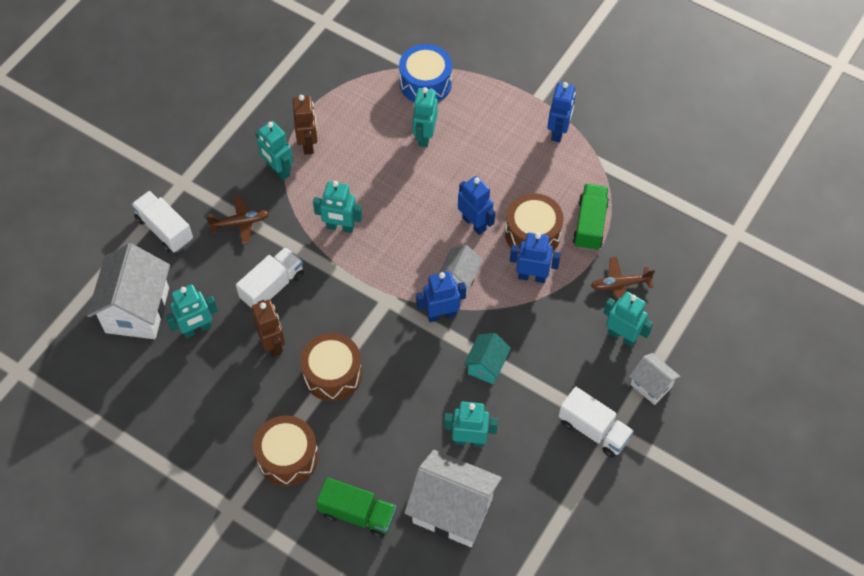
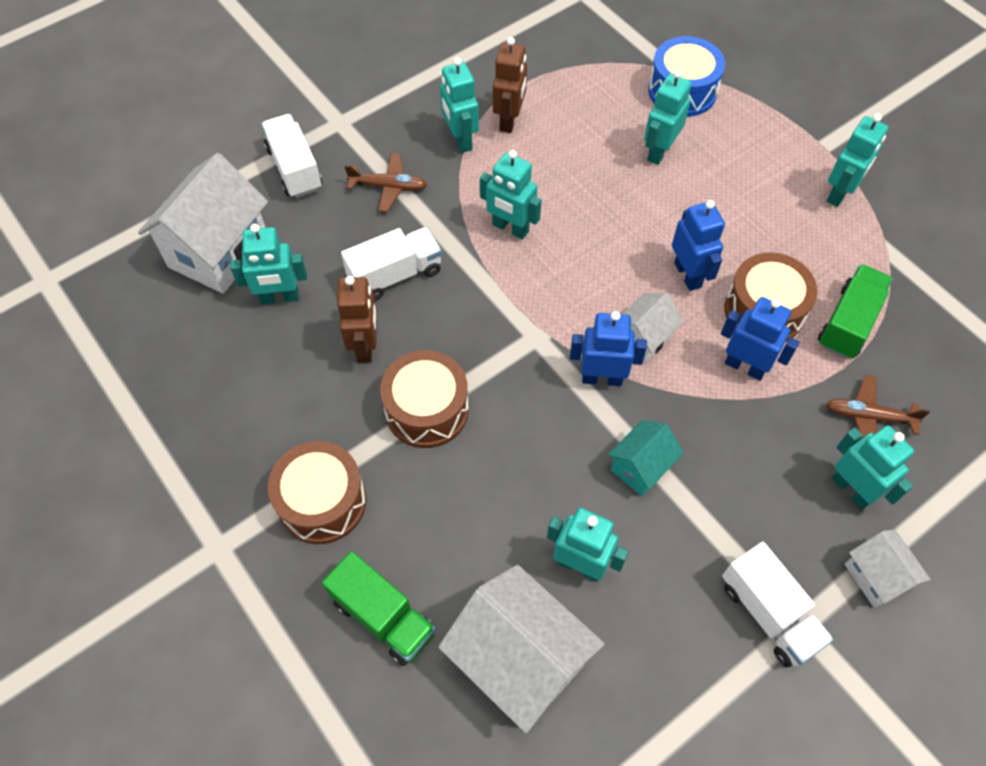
camera: 20 degrees right, 0 degrees up
(558, 131) = (839, 193): blue robot -> turquoise robot

